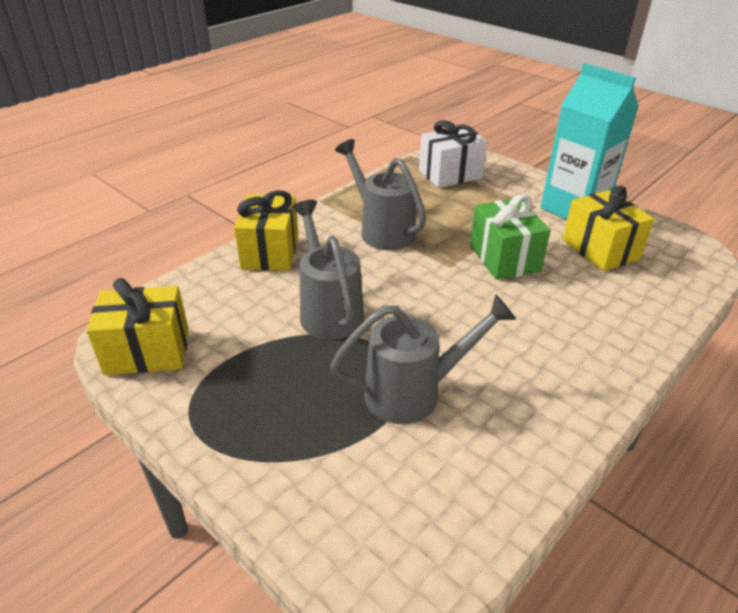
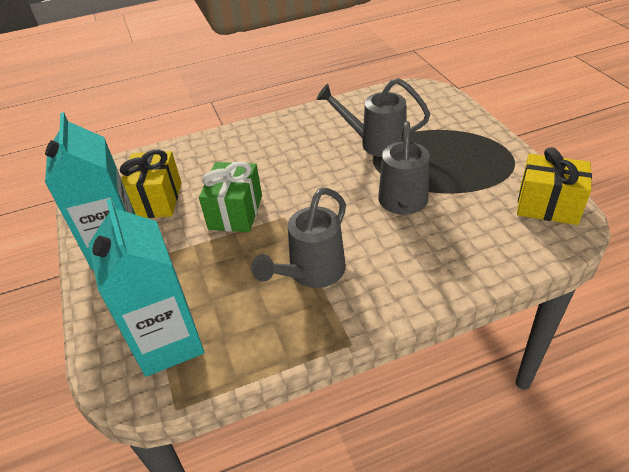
camera: 150 degrees left, 5 degrees up
(270, 252) = (433, 276): yellow gift -> none
(382, 230) = (312, 273): grey watering can -> grey watering can turned 45 degrees clockwise
(450, 174) = (168, 342): white gift -> turquoise carton

